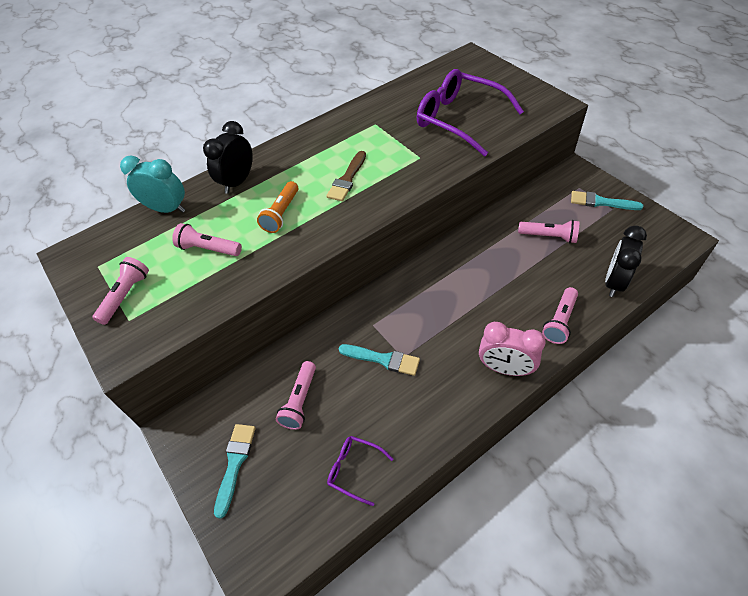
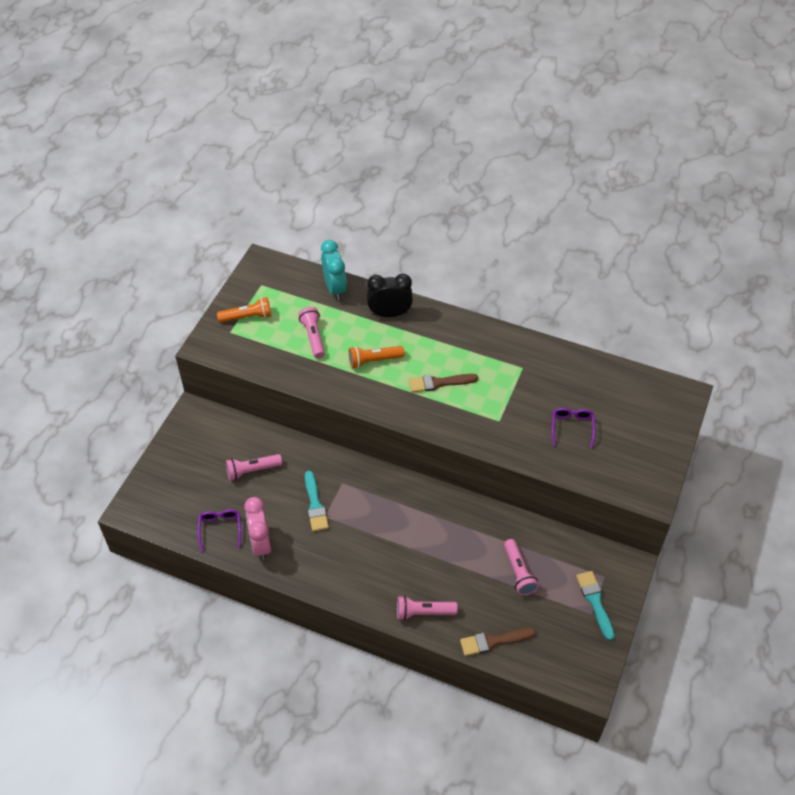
camera: 55 degrees right, 0 degrees up
(126, 295) = (247, 317): pink flashlight -> orange flashlight
(235, 463) = (188, 459): turquoise brush -> none
(459, 119) = (572, 427): purple glasses -> purple glasses, size x0.46
(505, 368) = (353, 589): pink clock -> pink clock (261, 544)
(614, 282) = (493, 641): black clock -> brown brush

